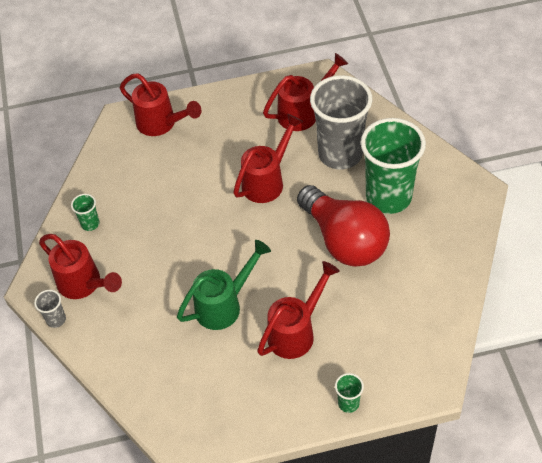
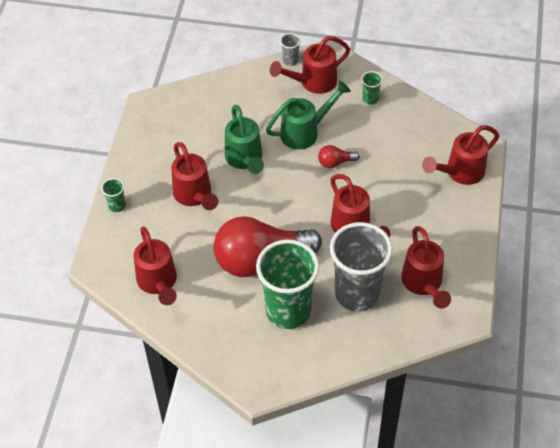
camera: 110 degrees right, 0 degrees up
(161, 264) = (305, 132): none -> green watering can
(192, 223) = (335, 162): none -> red light bulb
(421, 315) = (158, 283): none -> red watering can

